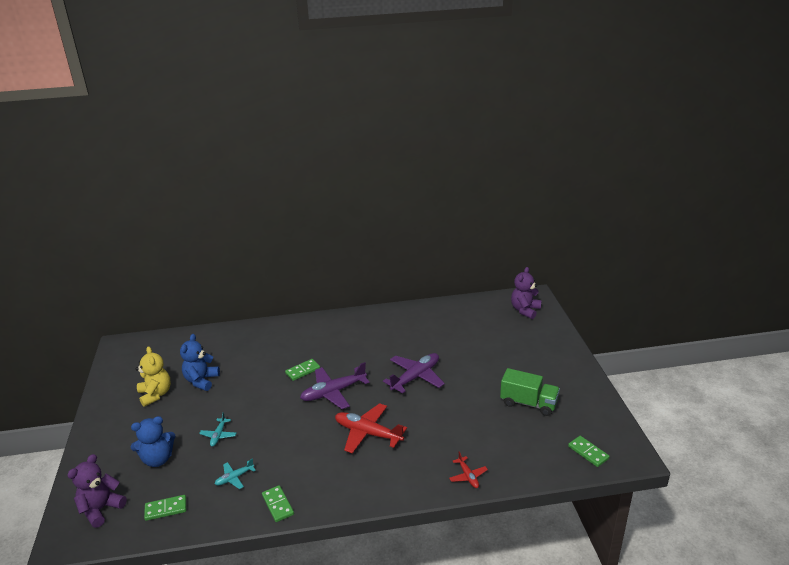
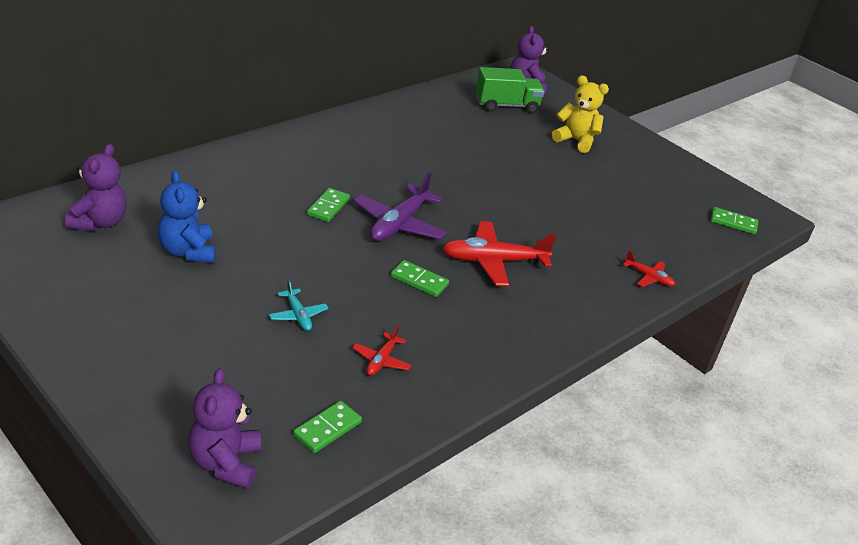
camera: 40 degrees left, 5 degrees up
(155, 394) = (130, 287): yellow teddy bear -> yellow teddy bear (575, 141)
(158, 459) = (239, 371): blue teddy bear -> none
(177, 353) = (99, 222): none -> purple teddy bear
(234, 478) = (381, 360): turquoise plane -> red plane
(278, 505) = (474, 373): green domino -> green domino (419, 281)
(416, 377) = (481, 184): purple plane -> none
(528, 403) = (630, 187): green truck -> green truck (506, 106)

